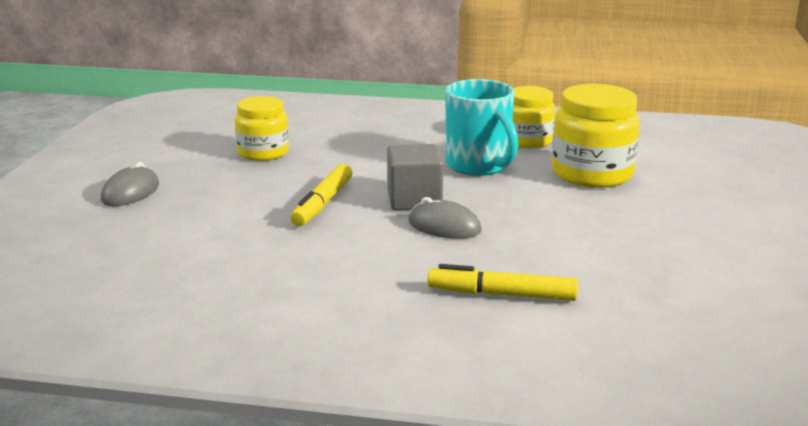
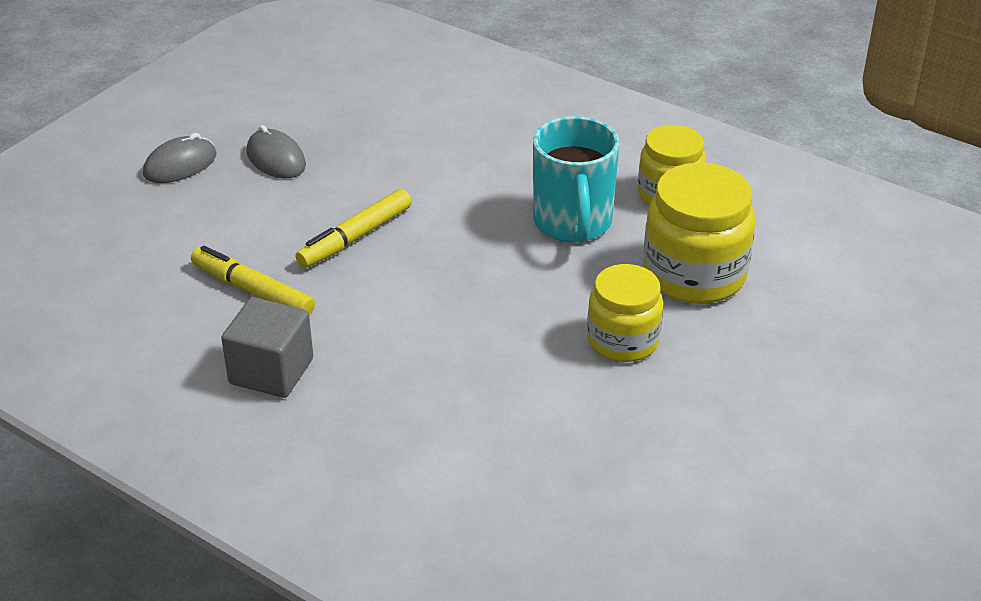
camera: 25 degrees right, 15 degrees up
(263, 152) = (353, 135): yellow jar -> yellow jar (623, 340)
(414, 200) = (455, 260): grey cube -> grey cube (271, 371)
(444, 226) = (453, 311): grey mouse -> grey mouse (276, 159)
(502, 295) = (429, 429): yellow marker -> yellow marker (253, 291)

